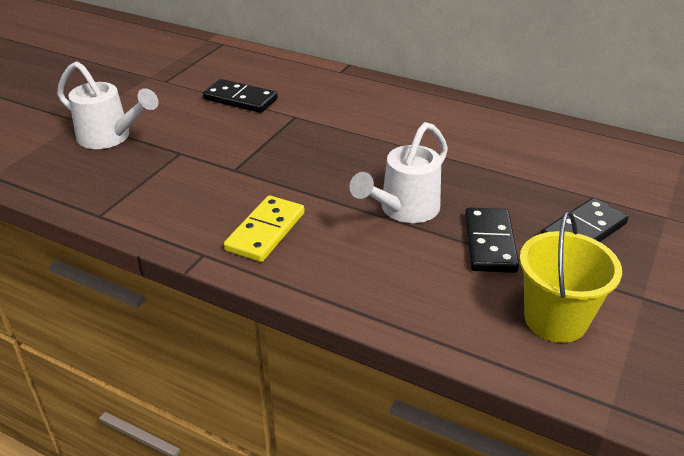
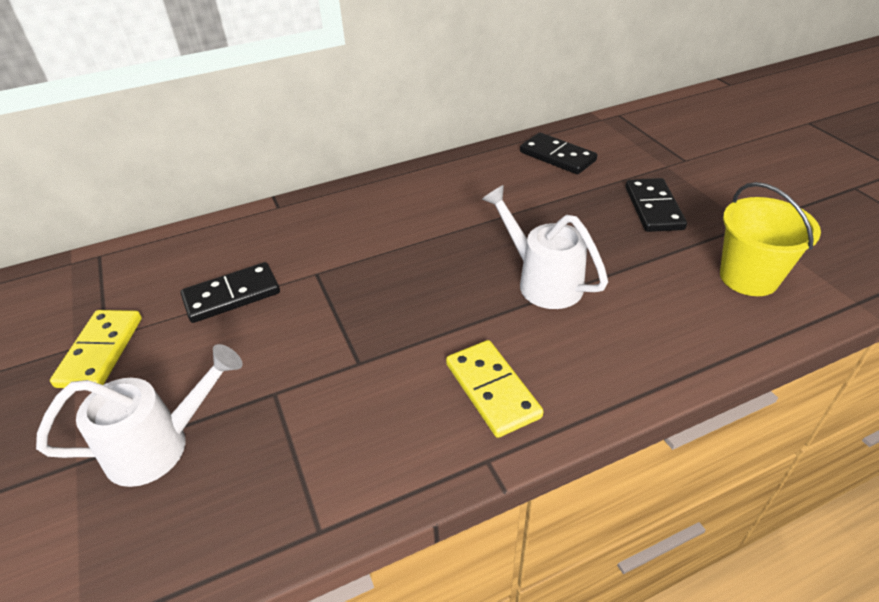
camera: 50 degrees left, 5 degrees up
(154, 85) = (101, 351): none -> yellow domino
(404, 209) = (543, 281): white watering can -> white watering can turned 150 degrees clockwise
(489, 243) = (630, 259): black domino -> black domino (557, 156)

